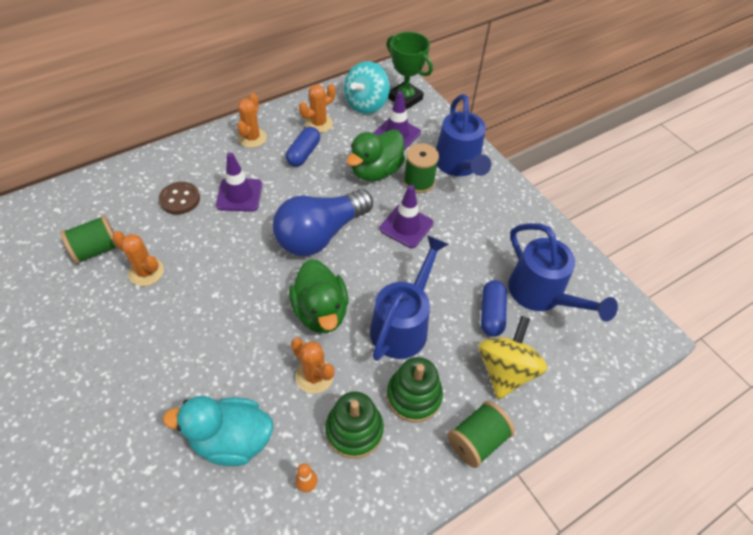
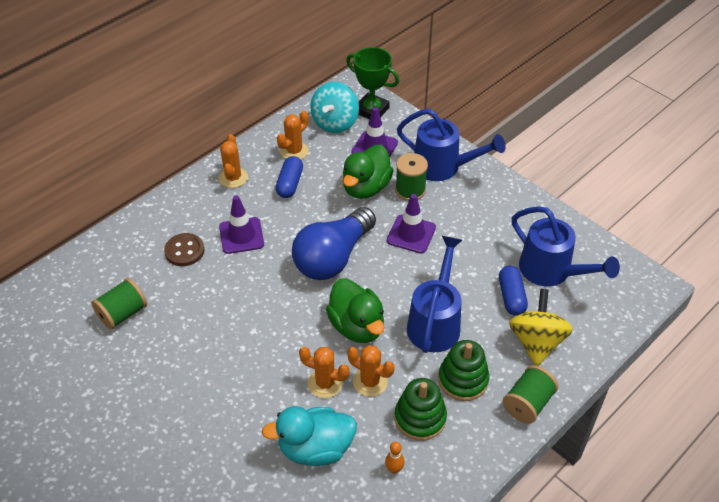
camera: 10 degrees left, 5 degrees down
(146, 272) = (179, 324): orange cactus -> orange cactus (325, 383)
(458, 165) = (443, 167): blue watering can -> blue watering can turned 45 degrees counterclockwise

